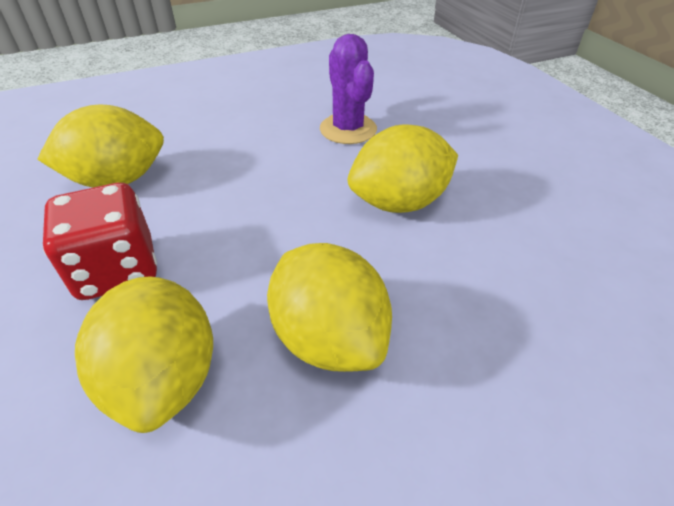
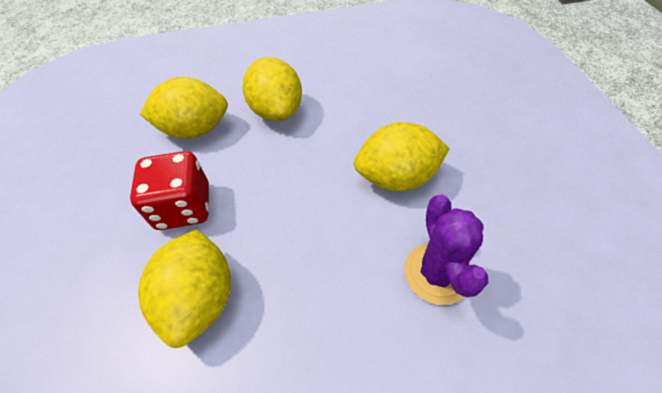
camera: 15 degrees right, 10 degrees up
(328, 338) = (315, 288): yellow lemon -> yellow lemon (277, 111)
(348, 129) = (374, 100): purple cactus -> purple cactus (437, 273)

